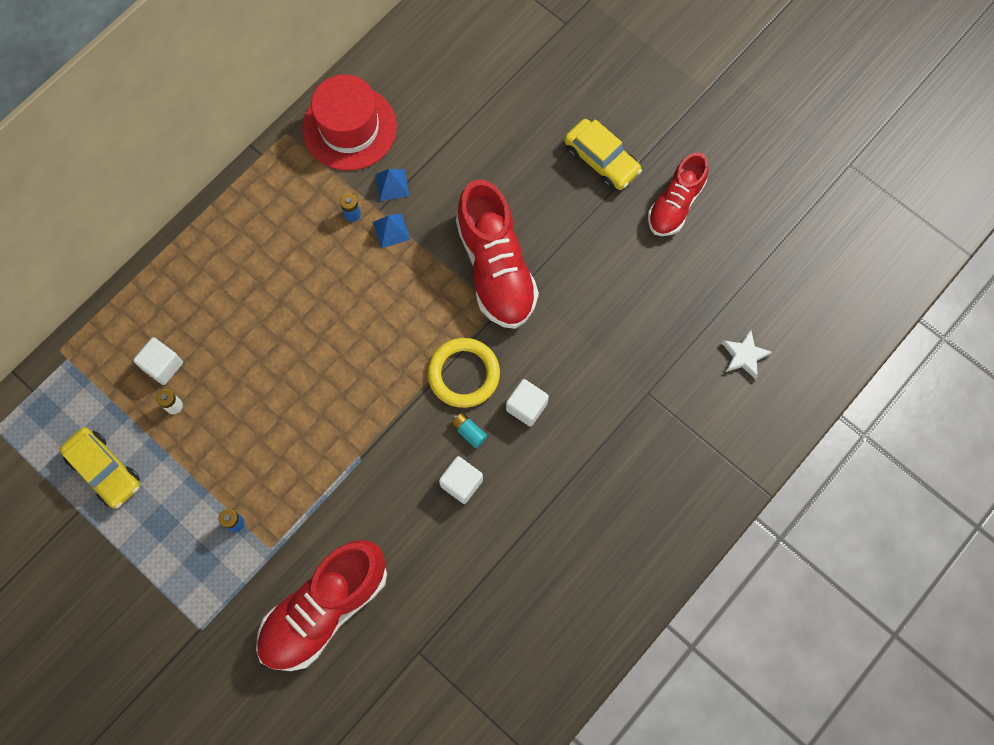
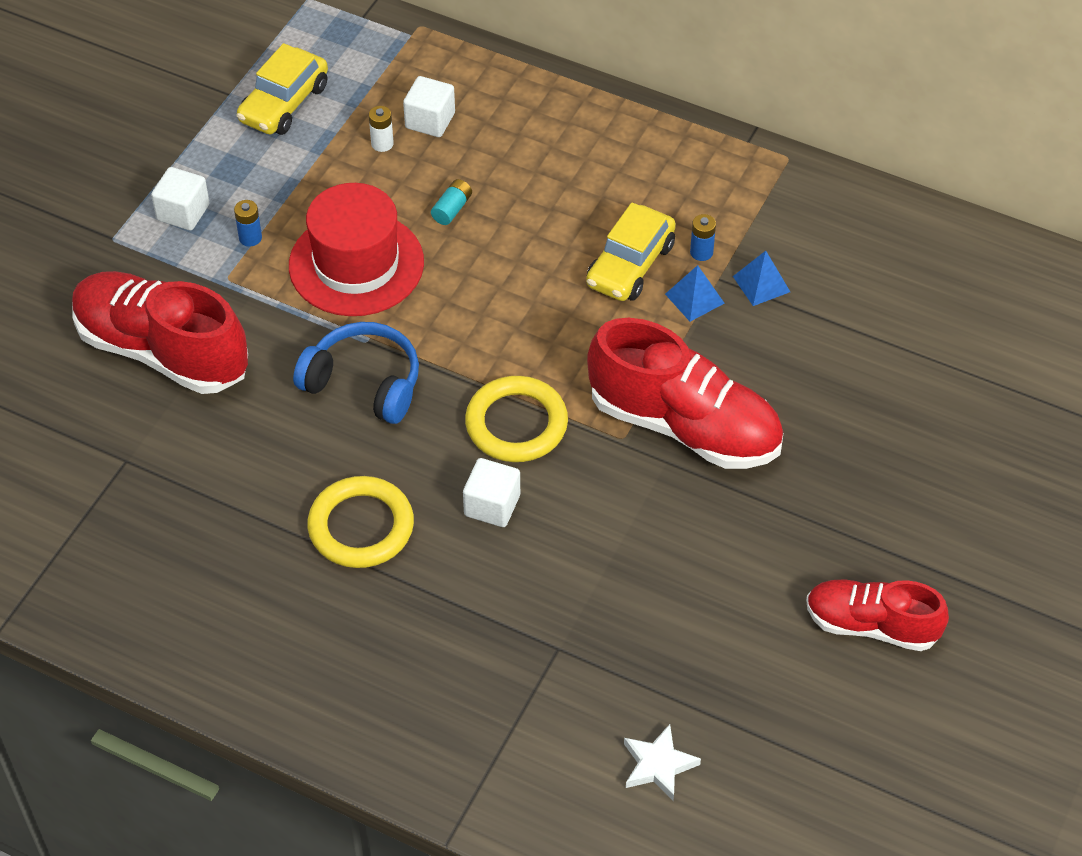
camera: 75 degrees right, 20 degrees down
(349, 128) = (825, 220): red hat -> red hat (356, 264)
(398, 469) = (364, 383): none -> blue headphones
(461, 483) = (363, 455): white cube -> white cube (183, 212)
(469, 432) = (436, 448): turquoise battery -> turquoise battery (452, 209)
(495, 268) = (684, 425): red shoe -> red shoe turned 120 degrees counterclockwise
(521, 497) = (361, 526): none -> yellow ring
(601, 160) = (903, 516): yellow car -> yellow car (630, 265)

